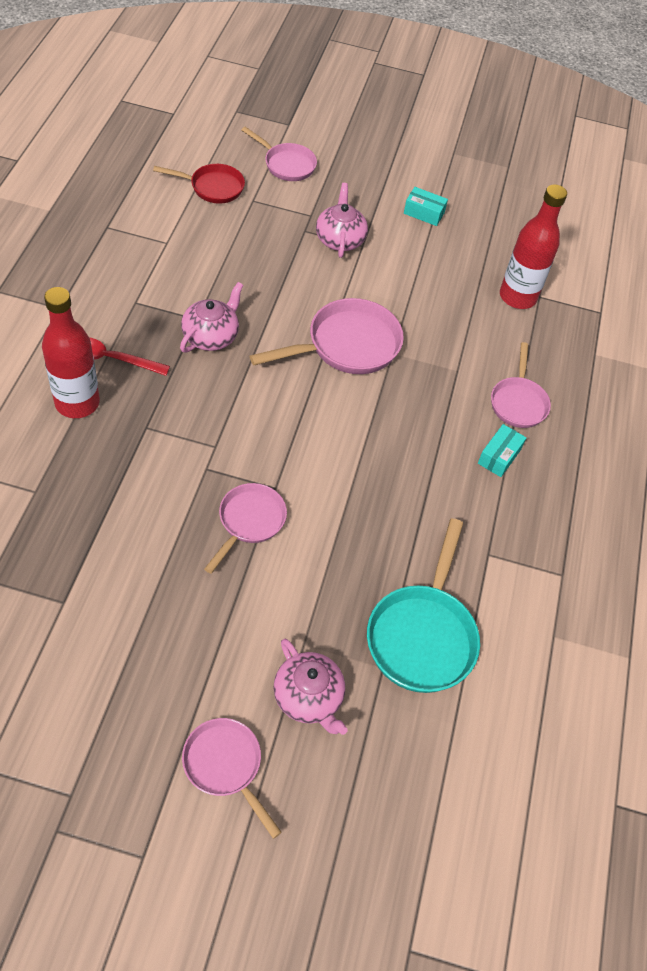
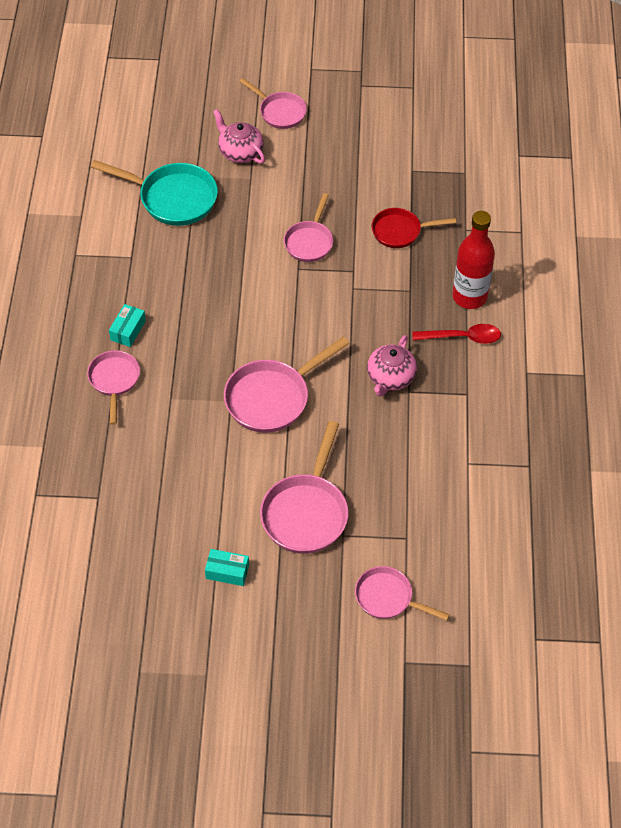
camera: 175 degrees right, 0 degrees up
(213, 187) = (452, 543): red pan -> red pan (400, 231)
(340, 239) = (306, 512): pink teapot -> pink pan
(422, 635) = (172, 198): turquoise pan -> turquoise pan turned 105 degrees clockwise
(517, 297) = (120, 490): red bottle -> none

